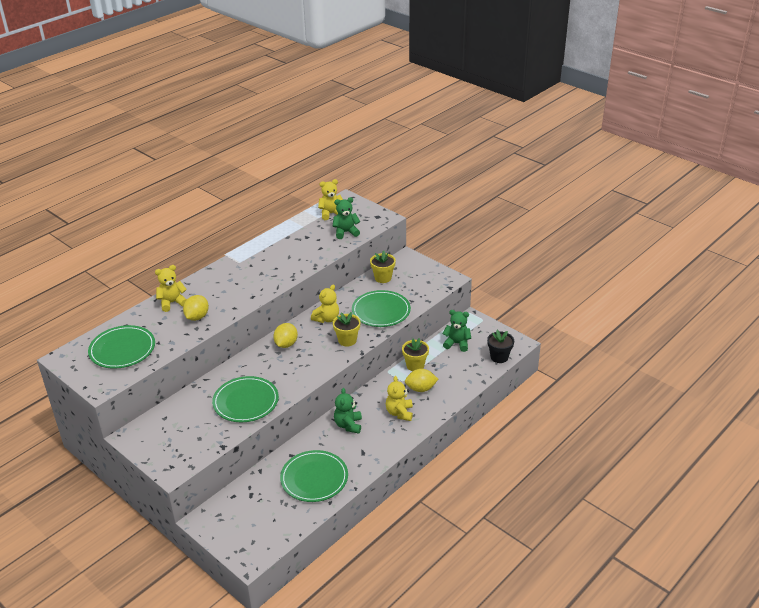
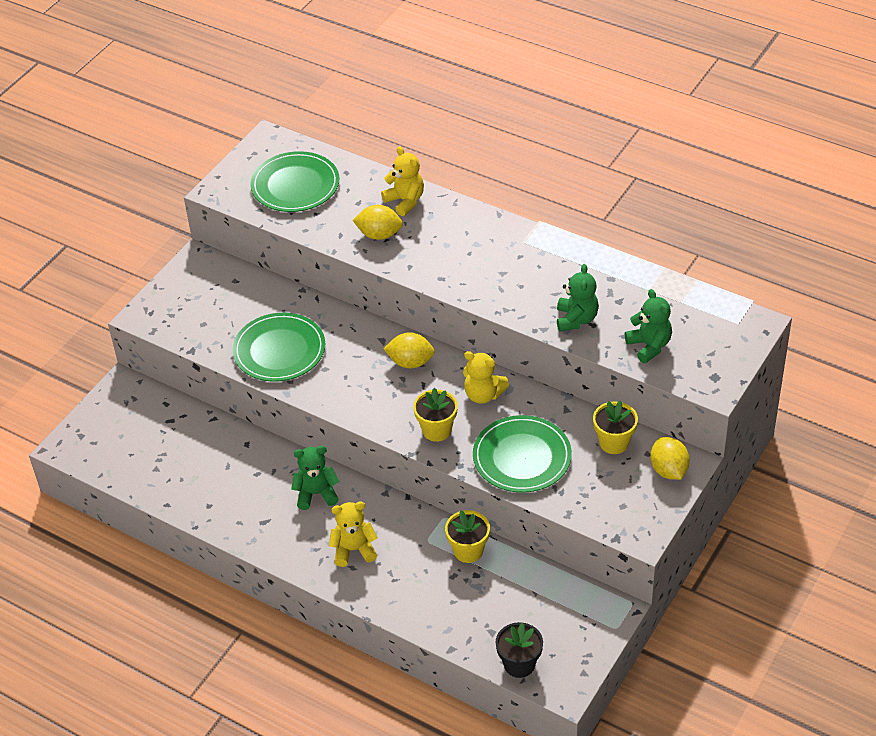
camera: 80 degrees right, 10 degrees up
(314, 478) = (207, 478): green plate -> none
(331, 214) = (700, 315): yellow teddy bear -> none
(421, 389) = (414, 567): yellow lemon -> yellow lemon (668, 470)
(457, 343) = (539, 599): green teddy bear -> green teddy bear (576, 319)

